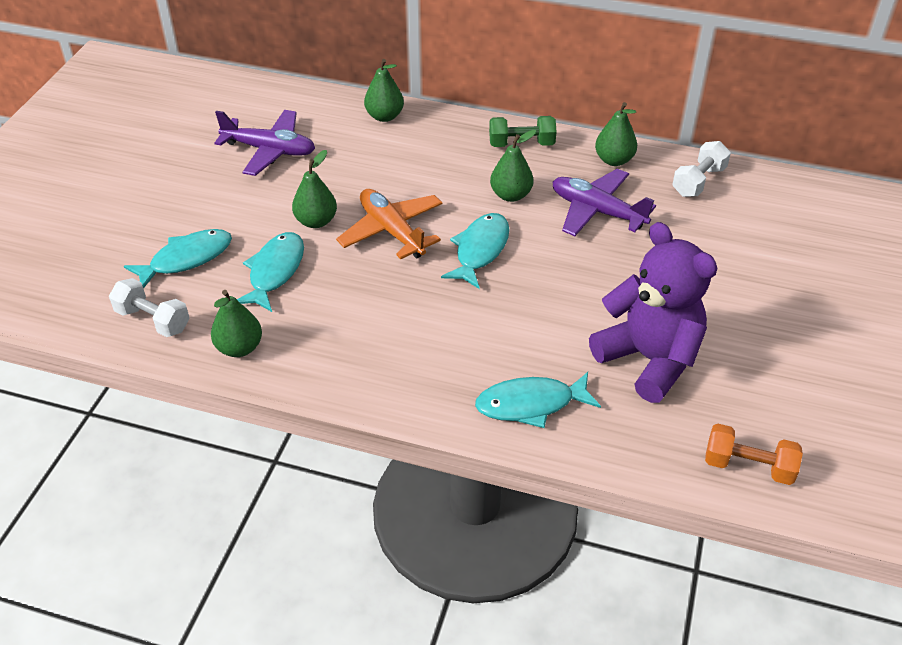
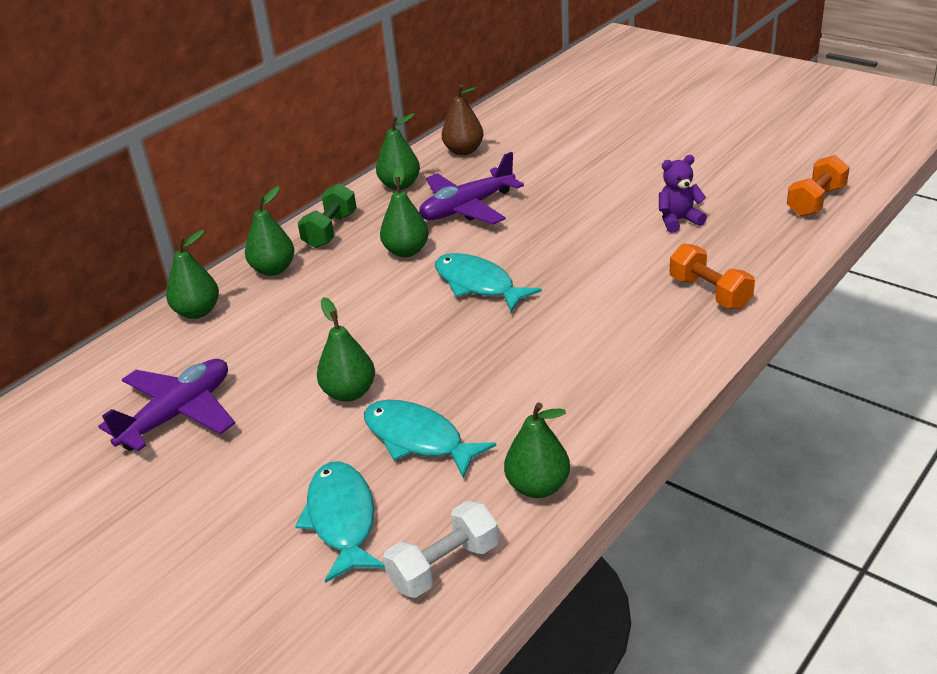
camera: 65 degrees left, 10 degrees down
(392, 231) = (408, 338): orange plane -> none
(453, 133) = (273, 269): none -> green pear
(530, 404) = (709, 293): turquoise fish -> orange dumbbell
(649, 359) = (678, 220): purple teddy bear -> purple teddy bear, size x0.46
(698, 181) = (464, 151): white dumbbell -> brown pear

